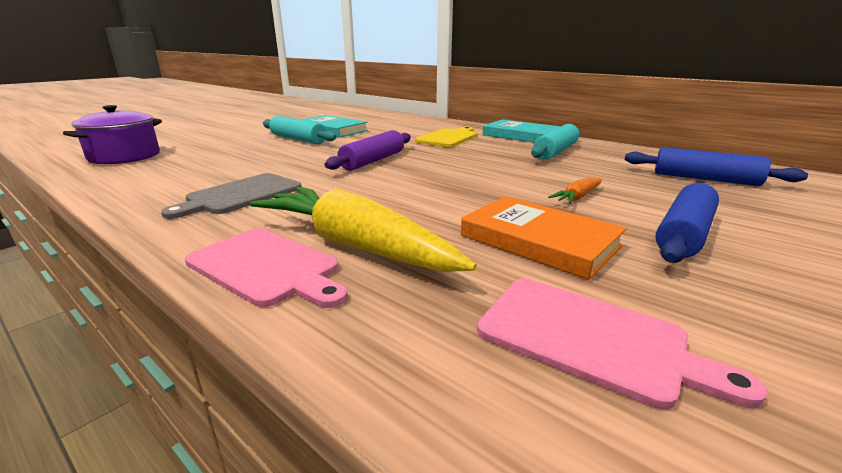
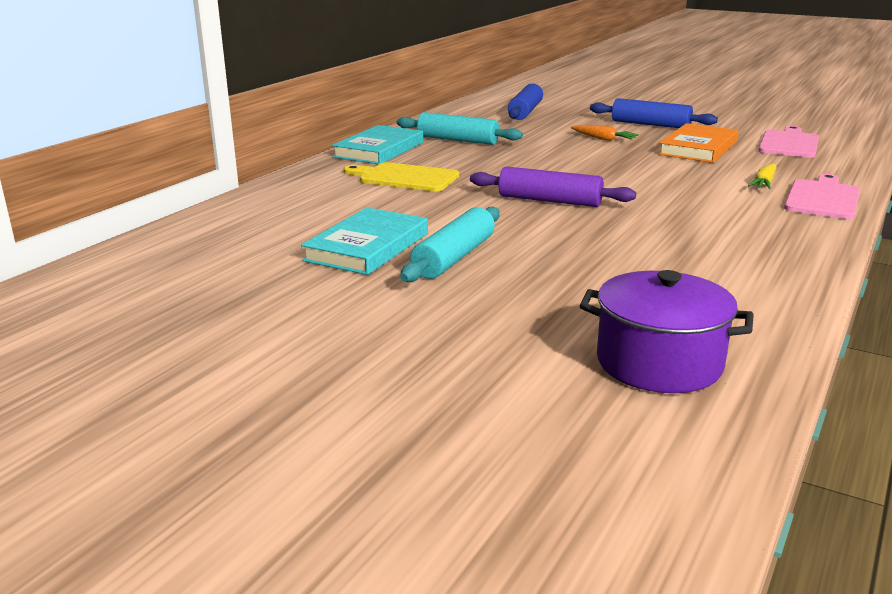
camera: 100 degrees left, 0 degrees up
(241, 195) = (722, 234): grey cutting board -> none
(355, 245) = (764, 183): yellow carrot -> yellow carrot, size x0.44

